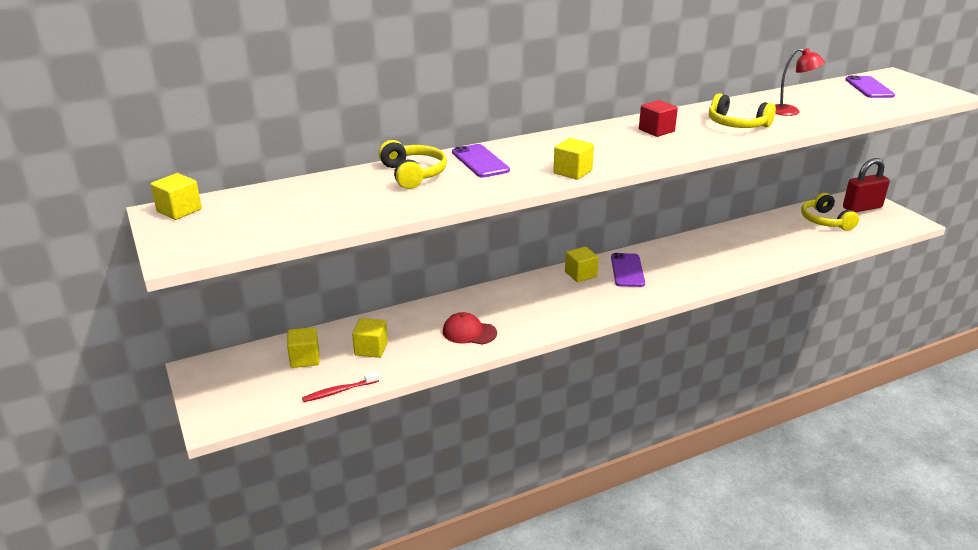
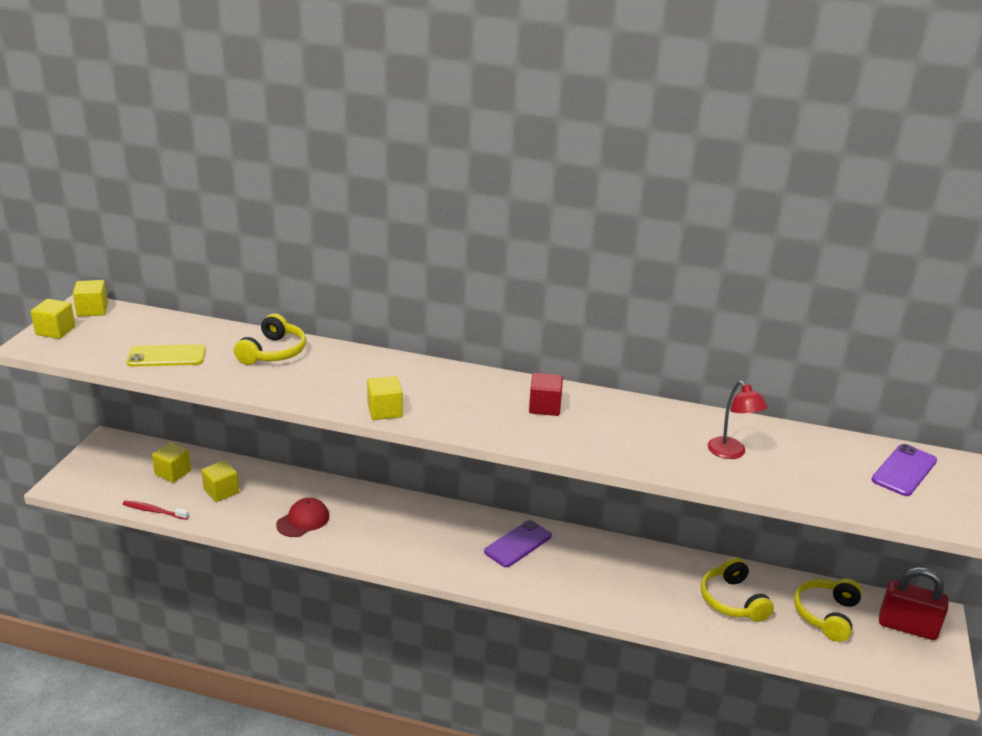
camera: 40 degrees right, 0 degrees up
(331, 211) = (166, 356): none -> yellow phone
(469, 332) = (303, 520): red cap -> red cap turned 75 degrees clockwise
(480, 161) = (340, 365): purple phone -> none
(580, 274) = (471, 523): yellow cube -> yellow cube (55, 331)
(737, 124) = (637, 439): yellow headphones -> yellow headphones (732, 600)

